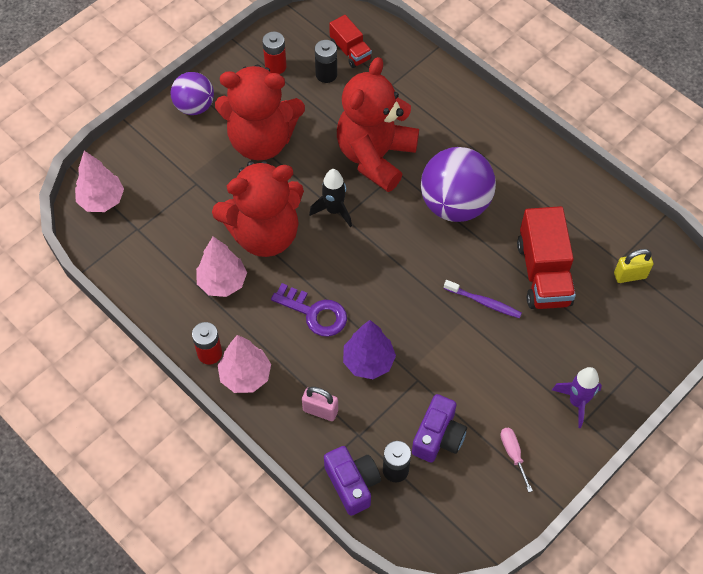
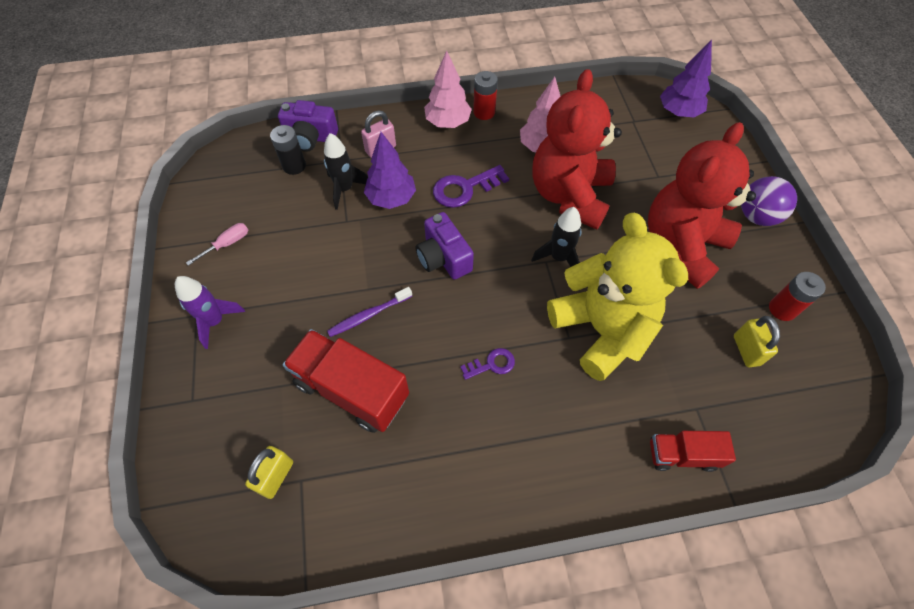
camera: 125 degrees right, 0 degrees up
(102, 200) = (678, 112): pink tree -> purple tree
(326, 74) = (746, 350): black battery -> yellow padlock
(350, 51) = (773, 396): red truck -> red truck (682, 454)
(375, 156) = (601, 329): red teddy bear -> yellow teddy bear
(387, 406) = (345, 189): none -> black rocket
(438, 437) = (290, 205): purple camera -> purple camera (443, 258)
(455, 204) = (492, 364): purple ball -> purple key
(513, 454) = (227, 244): pink screwdriver -> pink screwdriver turned 60 degrees counterclockwise

